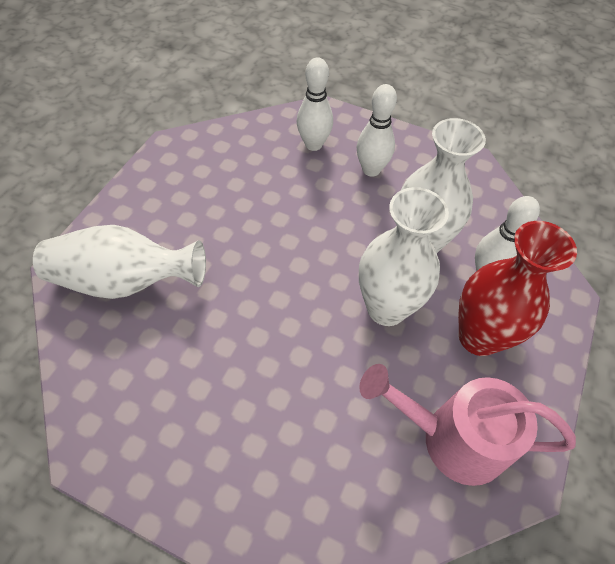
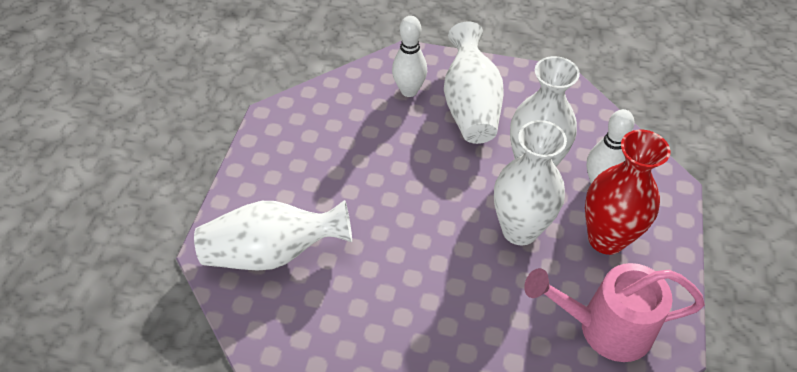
camera: 10 degrees left, 5 degrees down
(371, 170) = (470, 105): white bowling pin -> white vase

